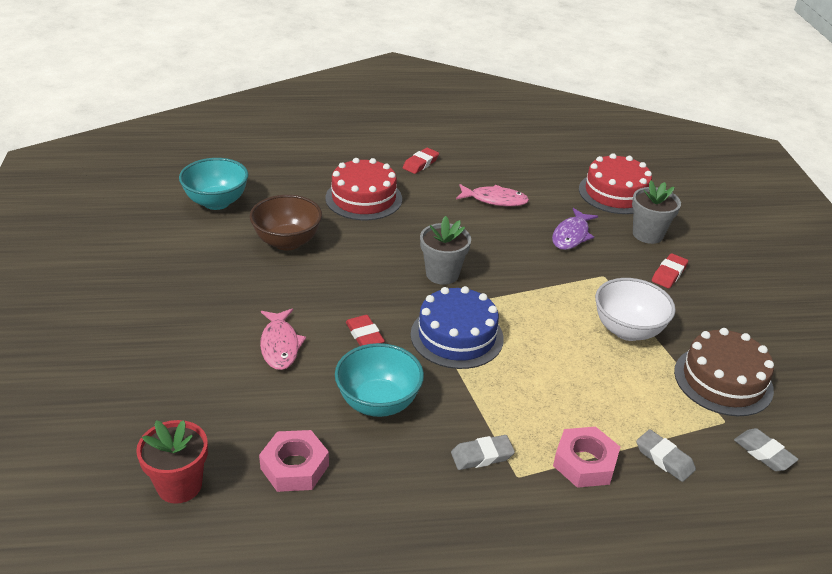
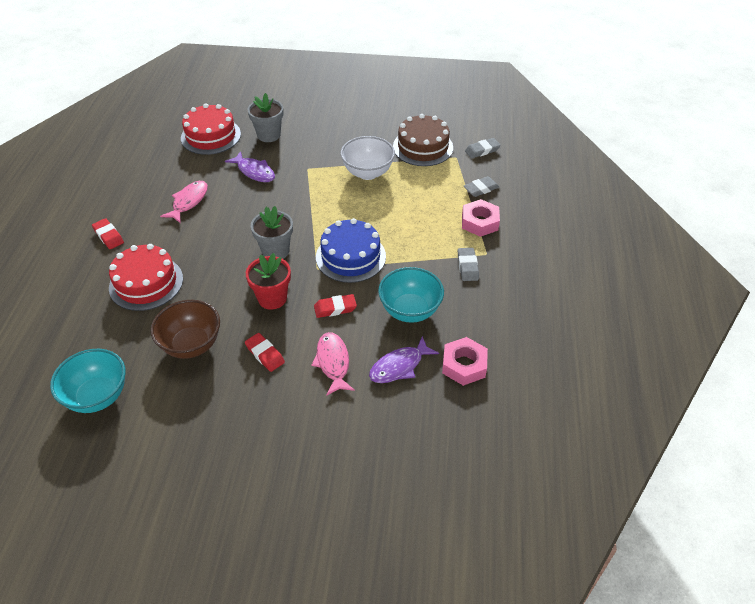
camera: 75 degrees left, 10 degrees up
(179, 485) = (473, 436): red flower pot -> red flower pot (272, 298)
(280, 345) = (333, 362): pink fish -> pink fish turned 105 degrees counterclockwise
(283, 403) = (399, 366): none -> purple fish
(669, 274) = (316, 138): red eraser -> red eraser (265, 354)

